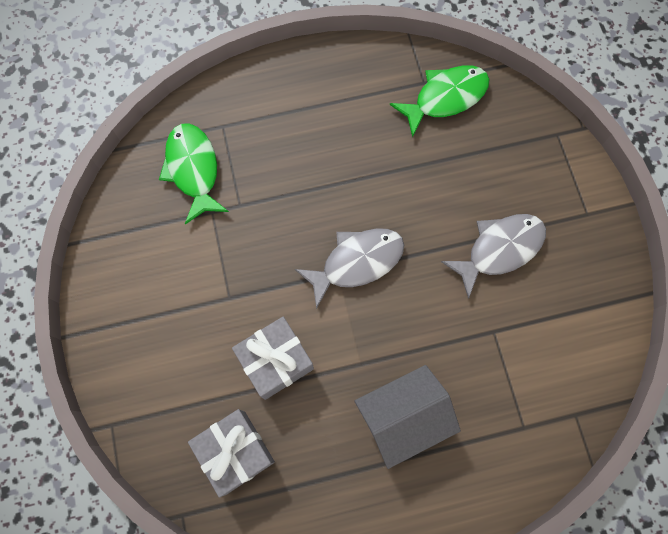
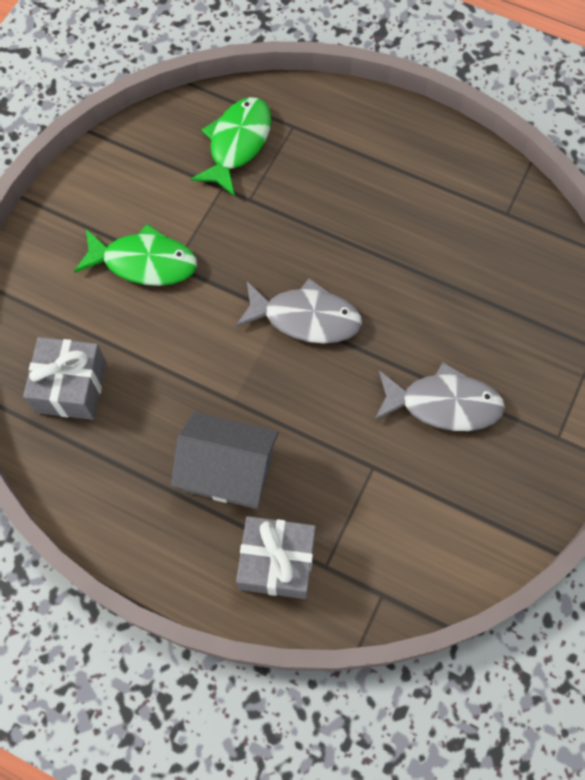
camera: 40 degrees right, 5 degrees down
(275, 361) = (166, 343): grey gift -> grey gift (277, 562)
(445, 98) = (514, 240): green fish -> green fish (144, 262)

